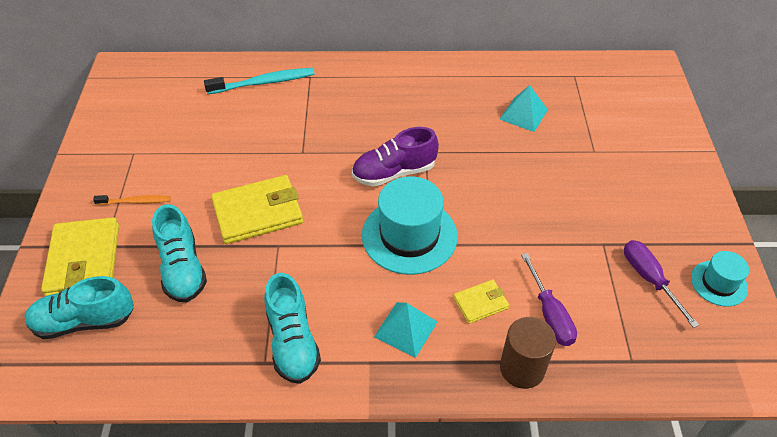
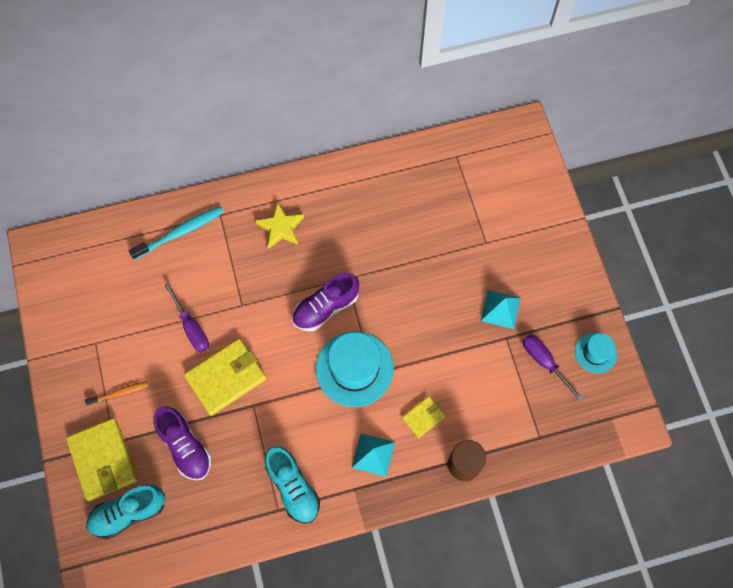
camera: 15 degrees left, 20 degrees up
(182, 268) = (185, 447): turquoise shoe -> purple shoe
(369, 98) = (281, 228): none -> yellow star
(523, 114) = (420, 214): turquoise pyramid -> turquoise pyramid (500, 309)
(550, 314) = (476, 413): purple screwdriver -> purple screwdriver (191, 327)

